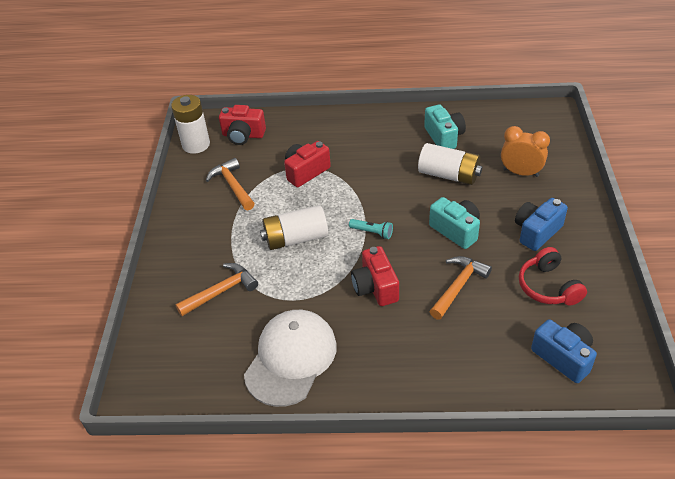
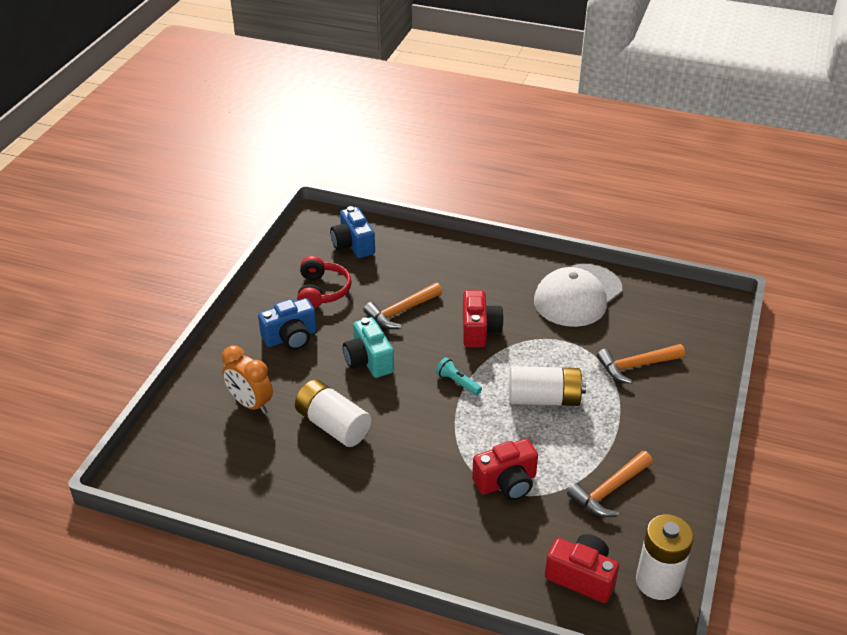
camera: 165 degrees left, 5 degrees down
(232, 185) = (609, 491): orange hammer -> orange hammer turned 60 degrees clockwise
(444, 137) = (301, 482): turquoise camera -> none

